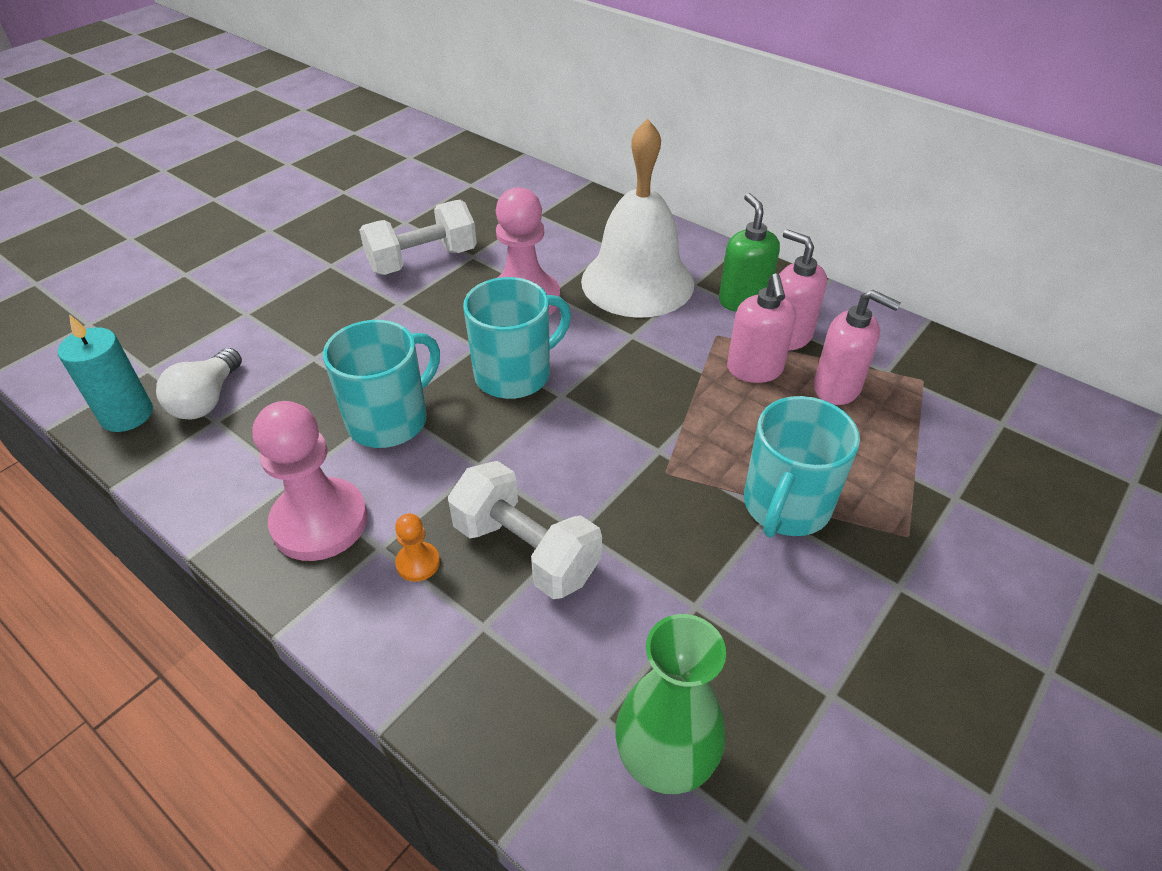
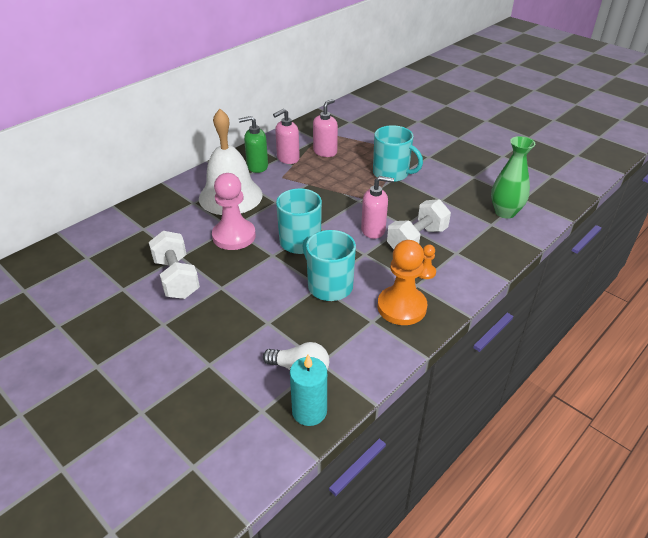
camera: 85 degrees left, 5 degrees down
(320, 522) = (401, 307): pink pawn -> orange pawn
(754, 370) = (309, 170): pink soap dispenser -> pink soap dispenser (373, 230)

